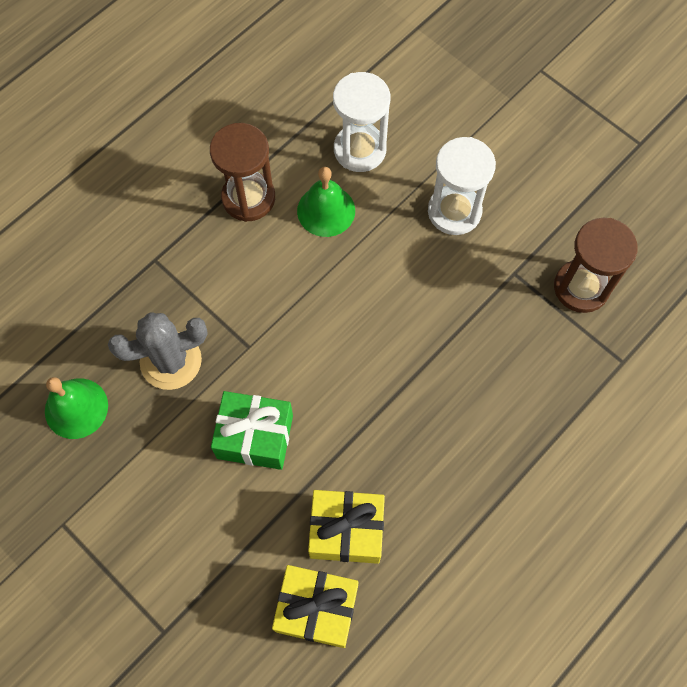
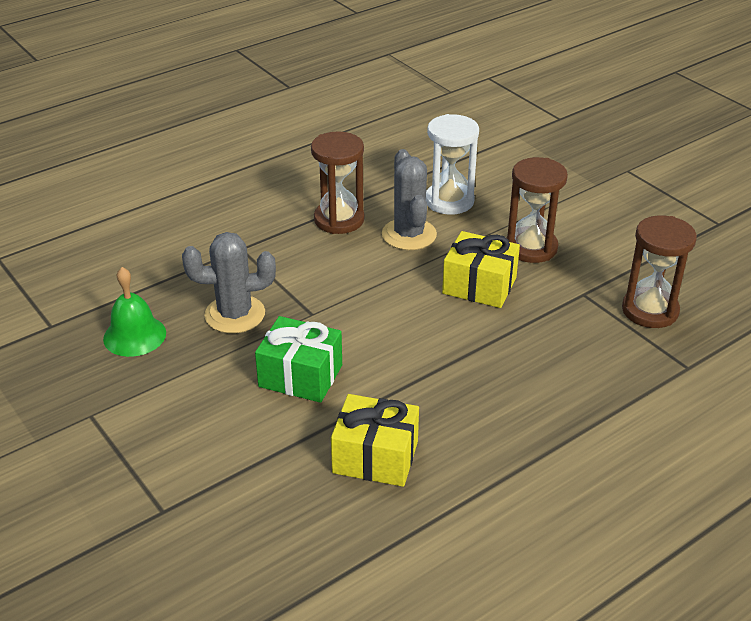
camera: 10 degrees right, 30 degrees down
(317, 608) = (329, 514): yellow gift -> yellow gift (479, 285)
(326, 210) = (409, 234): green bell -> grey cactus
(454, 211) = (531, 248): white hourglass -> brown hourglass

